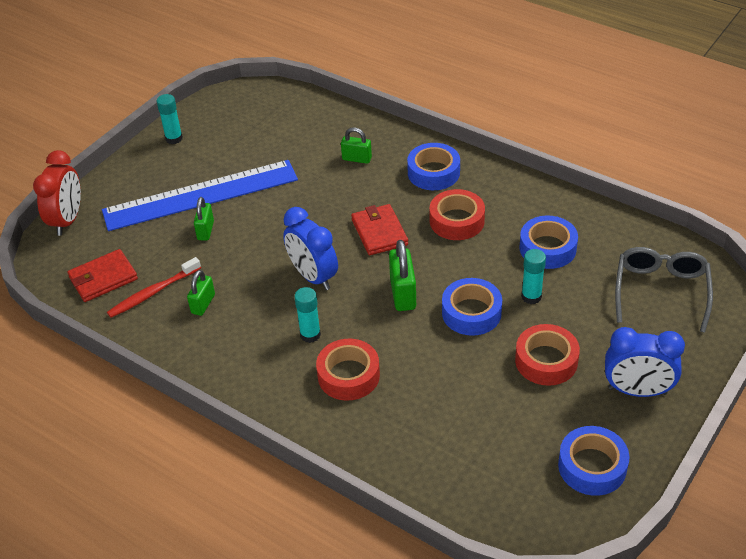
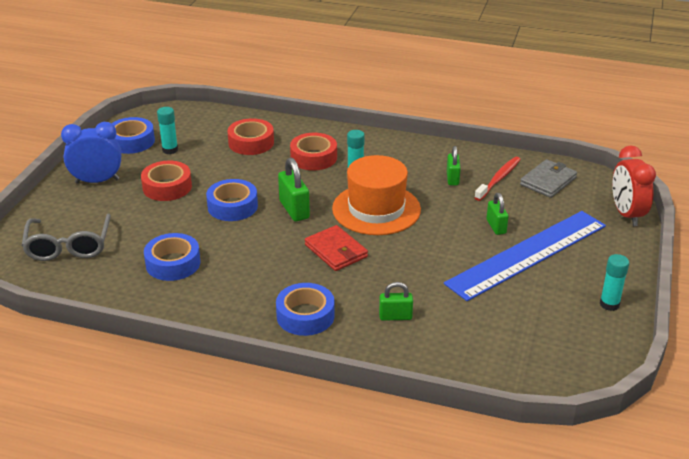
camera: 160 degrees right, 10 degrees down
(103, 278) = (548, 181): red wallet -> grey wallet
(313, 276) = (376, 209): blue clock -> orange hat
(457, 221) = (265, 273): red tape -> red tape (251, 143)
(531, 297) = (184, 224): turquoise glue stick -> turquoise glue stick (170, 150)

